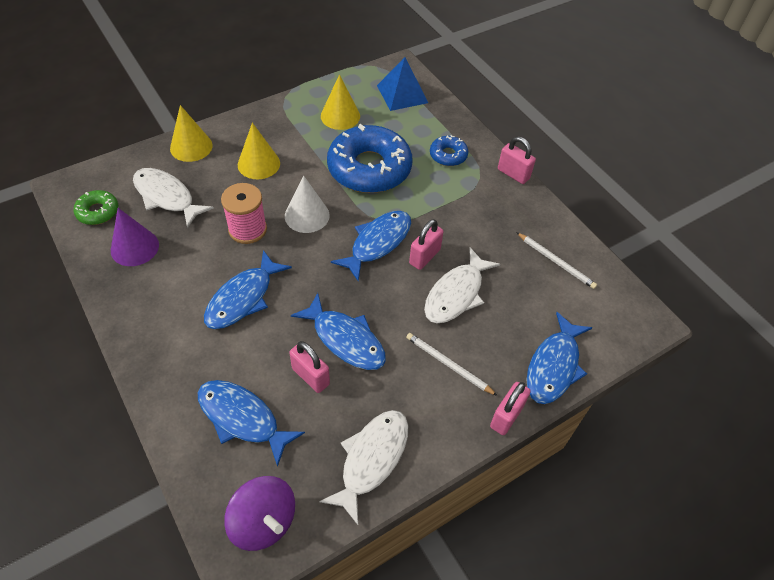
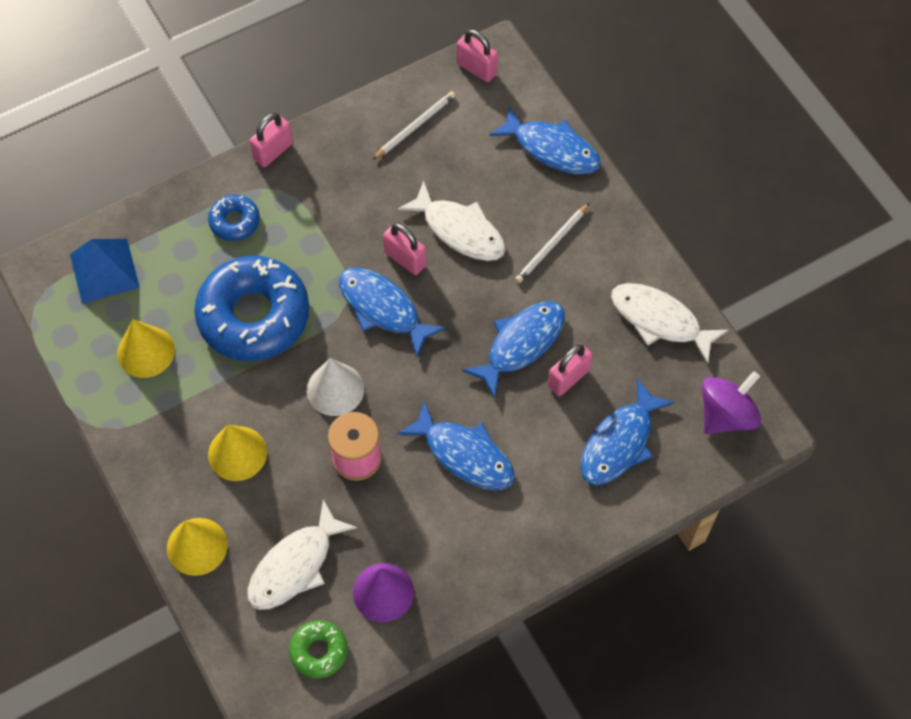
camera: 85 degrees left, 10 degrees up
(506, 416) = (610, 198): pink padlock -> pink padlock (476, 69)

